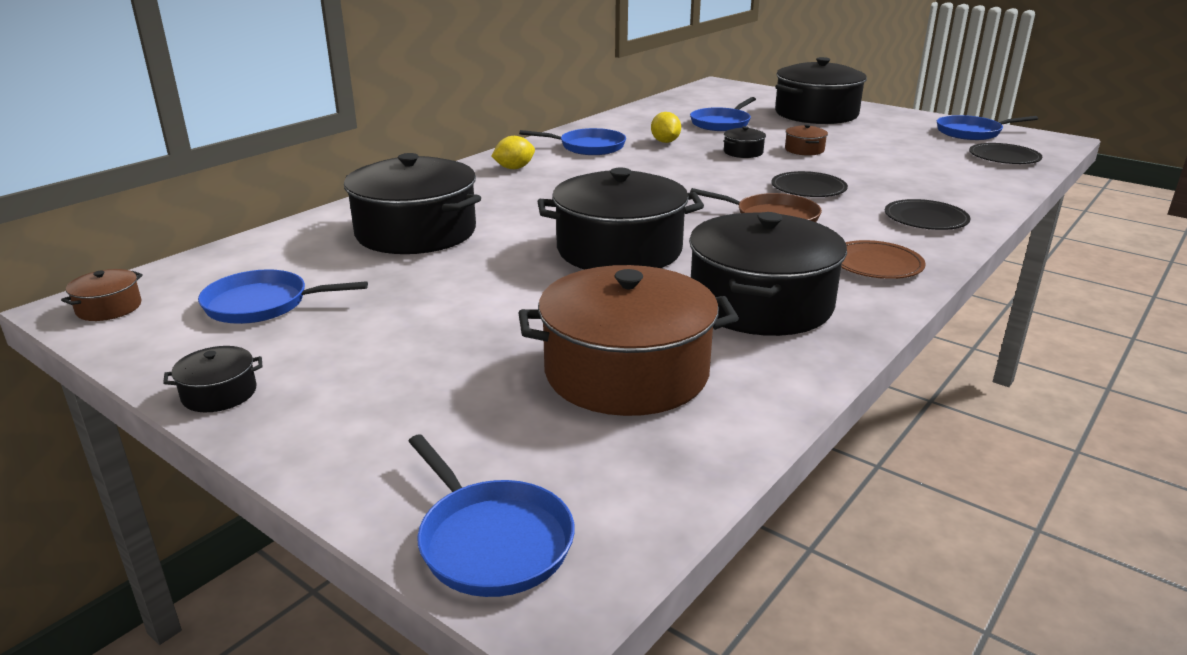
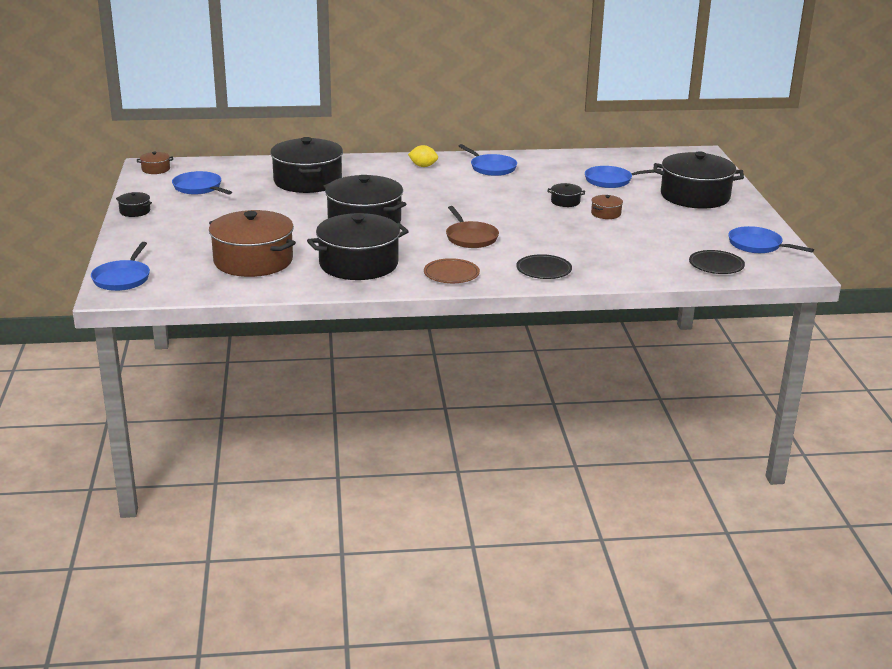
camera: 45 degrees right, 0 degrees up
(665, 142) = (541, 180): yellow lemon -> none
(808, 188) = (535, 233): black plate -> none

